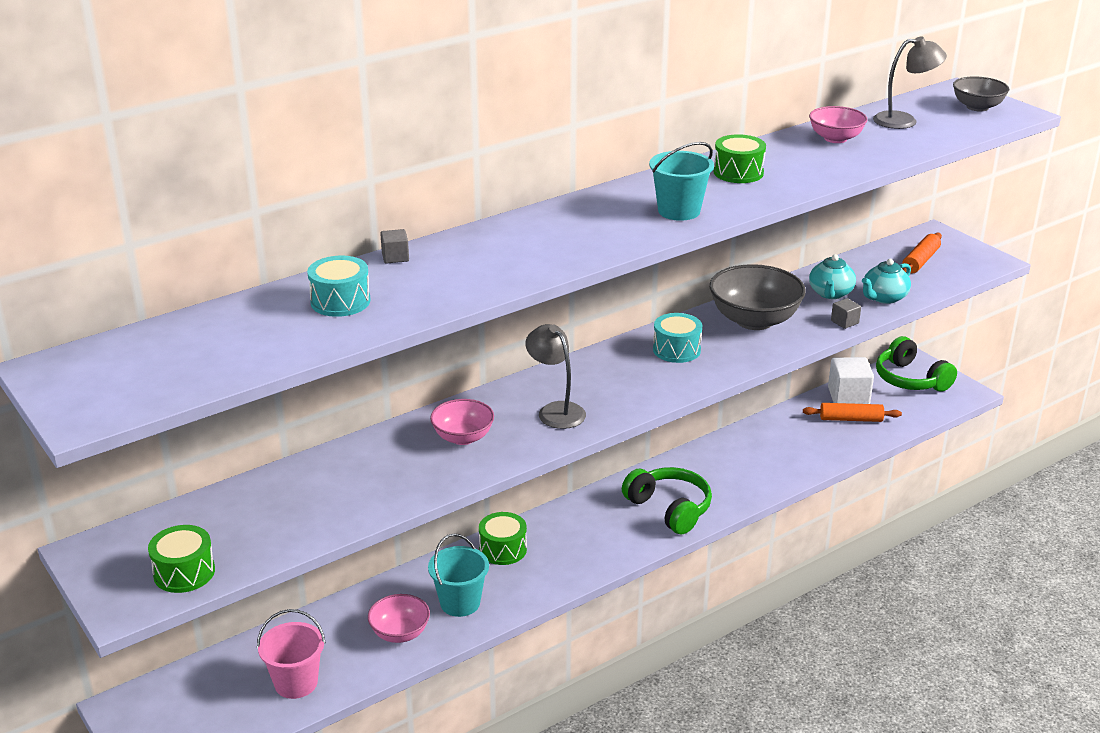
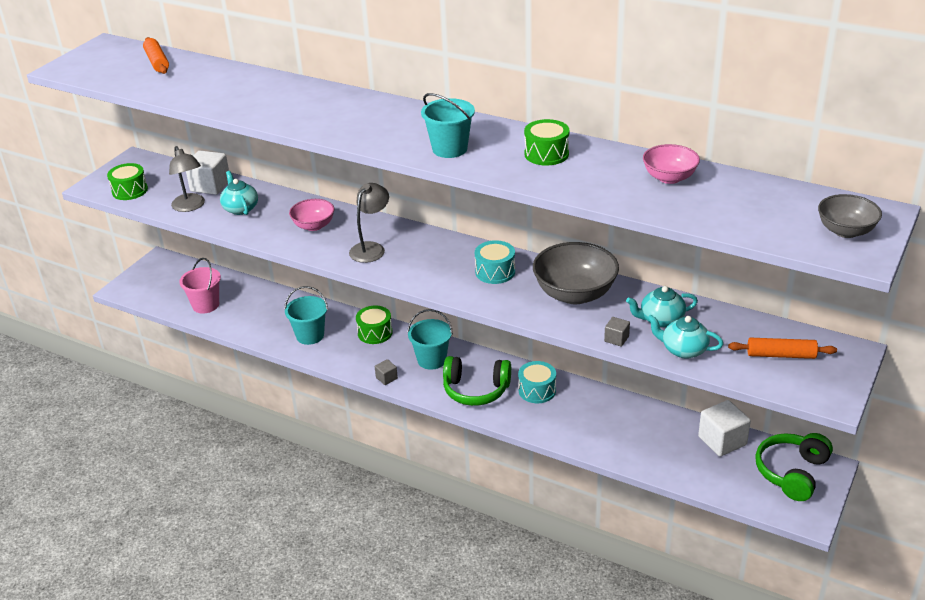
camera: 65 degrees right, 5 degrees up
(262, 496) = (210, 186): none -> white cube
(340, 301) = (224, 85): turquoise drum -> turquoise drum (537, 390)
(356, 483) = (240, 208): none -> turquoise teapot
(395, 257) = (294, 82): grey cube -> grey cube (386, 378)
(400, 633) = (268, 324): pink bowl -> none
(592, 523) = (431, 360): none -> turquoise bucket
(669, 509) = (476, 390): green headphones -> green headphones turned 75 degrees clockwise
(851, 419) = (686, 451): orange rolling pin -> orange rolling pin (157, 62)
(904, 121) = (755, 200): grey lamp -> grey lamp (190, 206)

